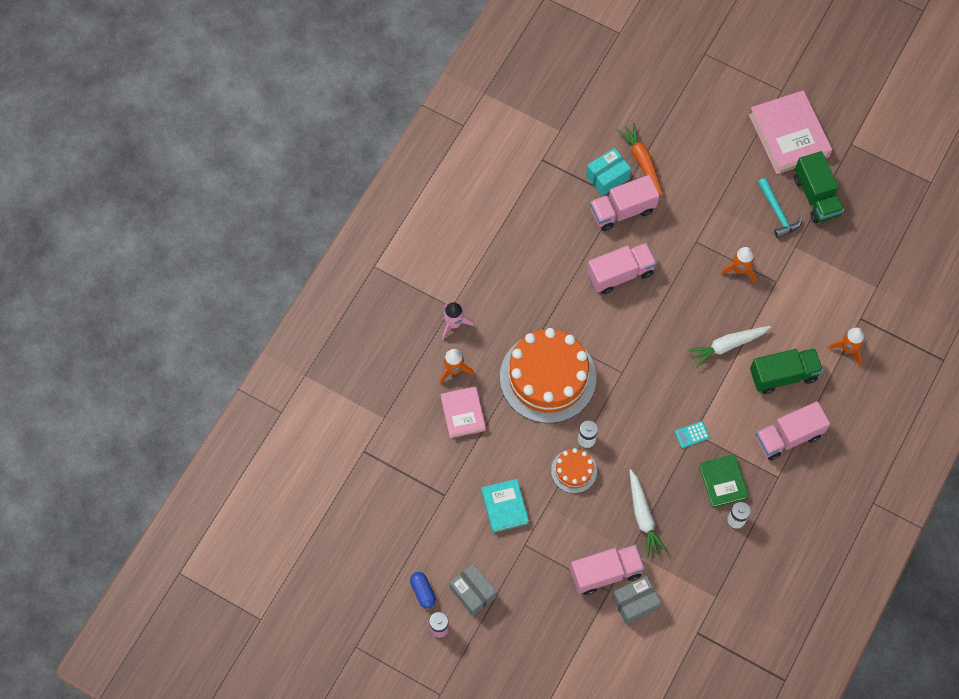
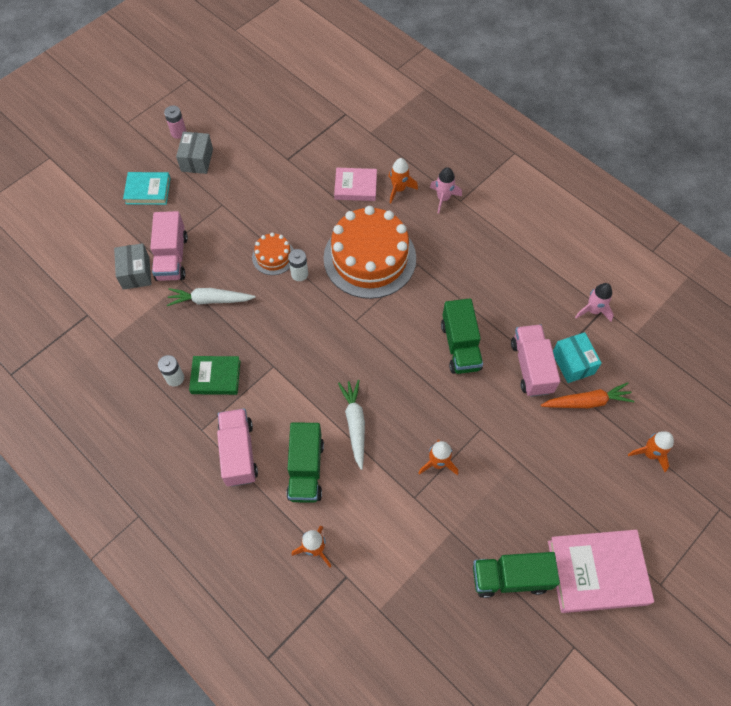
camera: 105 degrees right, 5 degrees down
(423, 592) = (212, 128): blue capsule -> none
(473, 593) = (197, 160): grey box -> grey box turned 60 degrees counterclockwise
(504, 507) = (261, 198): turquoise book -> turquoise book (148, 191)
(546, 168) = (593, 310): none -> pink rocket
(620, 274) = (460, 346): pink truck -> green truck
(674, 108) = (649, 453): none -> orange rocket
(692, 434) = (273, 363): turquoise calculator -> none
(778, 213) = (497, 526): turquoise hammer -> none

